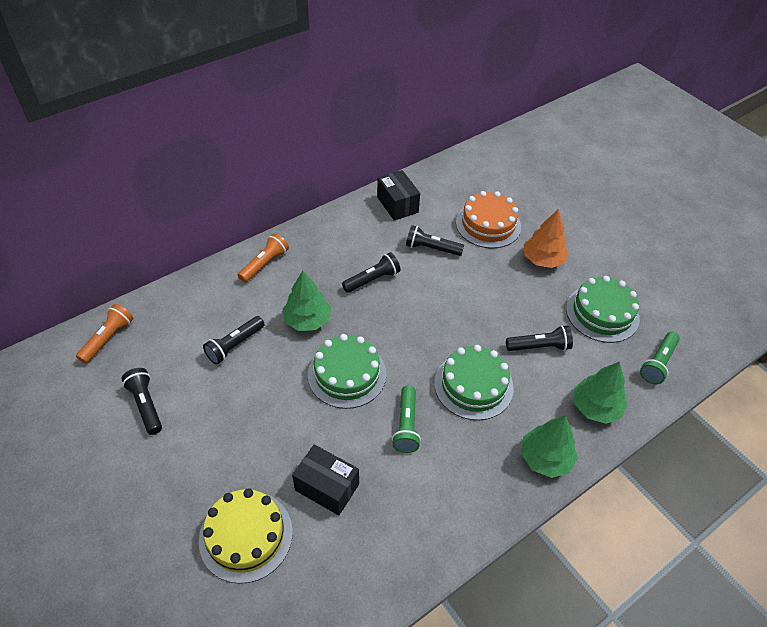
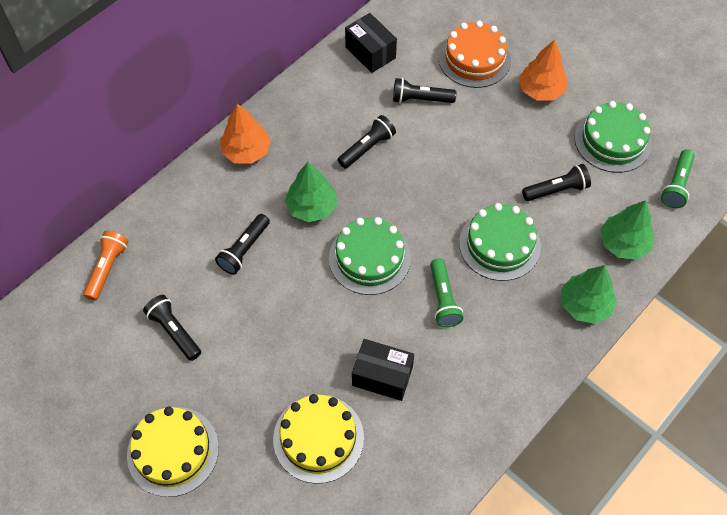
camera: 10 degrees left, 10 degrees up
(102, 518) = (173, 451): none -> yellow cake
(265, 264) = (246, 151): orange flashlight -> orange tree

